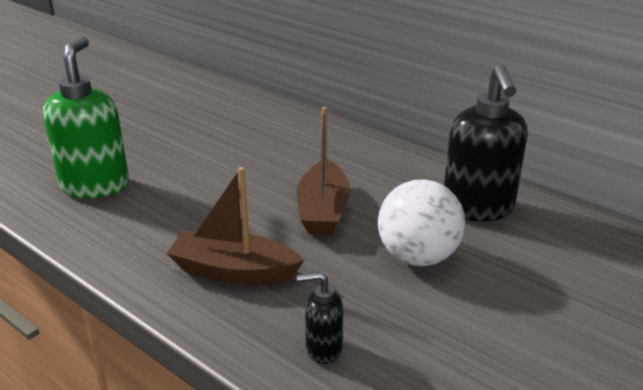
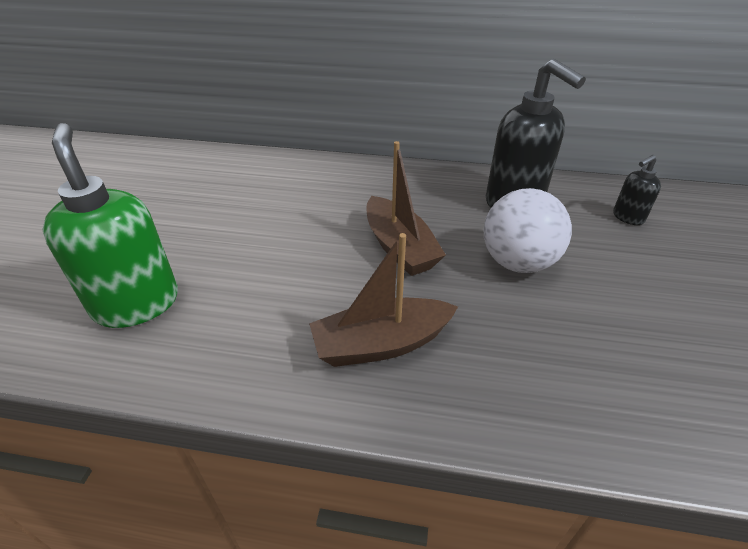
camera: 30 degrees left, 10 degrees up
(323, 349) = (539, 390): black soap dispenser -> black soap dispenser (627, 217)

